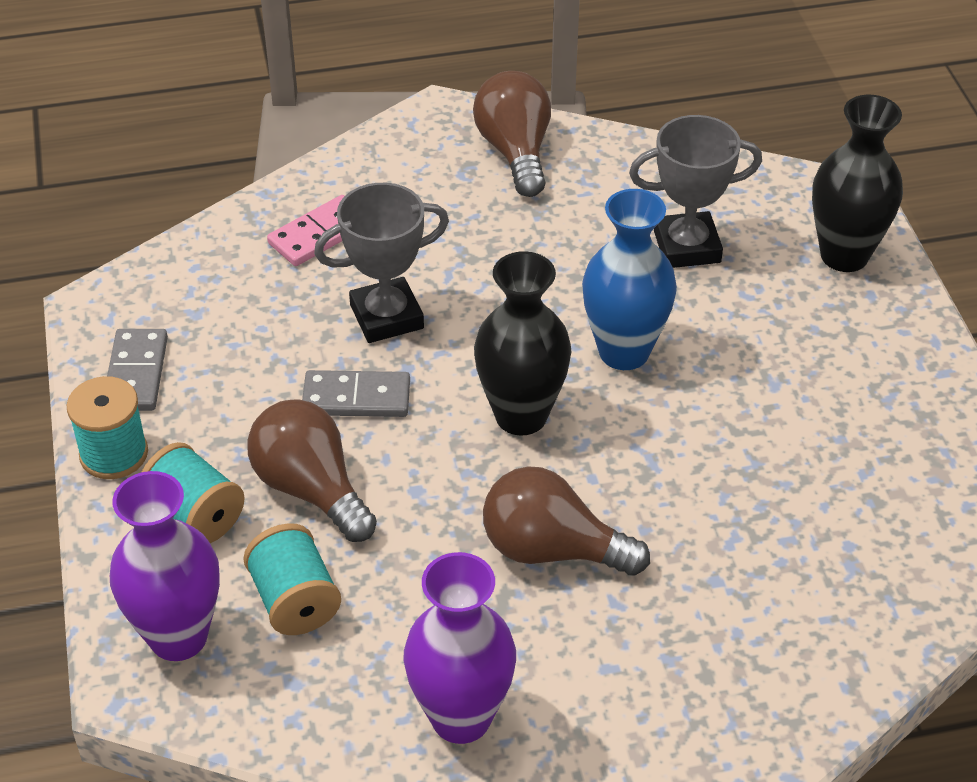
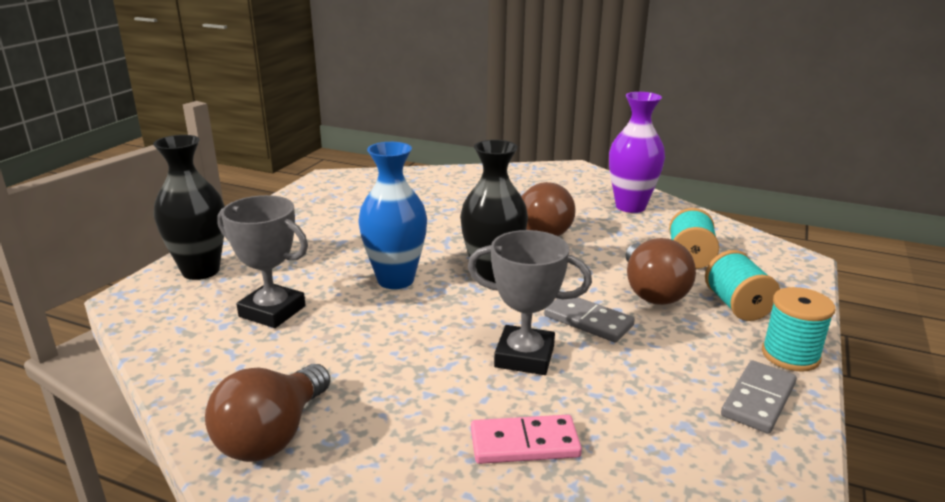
camera: 145 degrees left, 20 degrees down
(178, 637) = (765, 265): purple vase -> none

